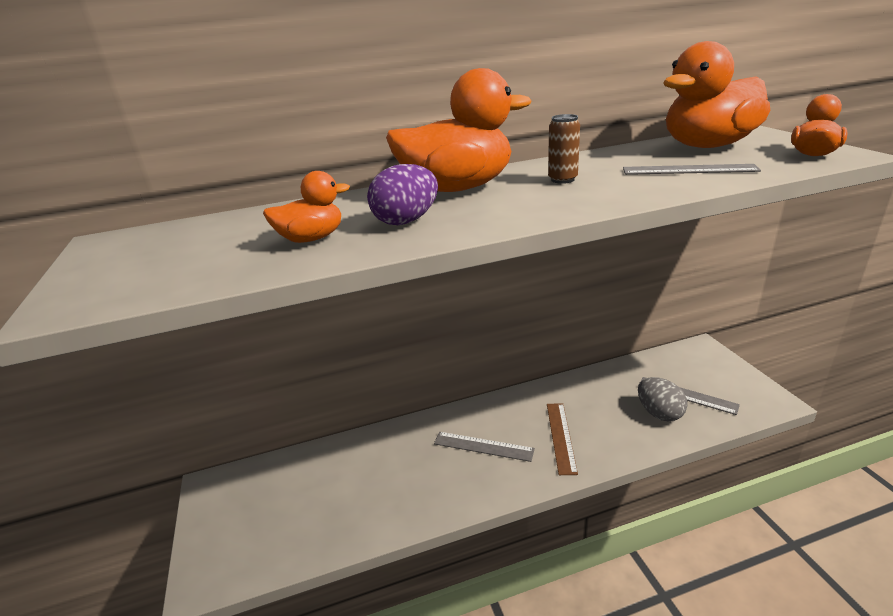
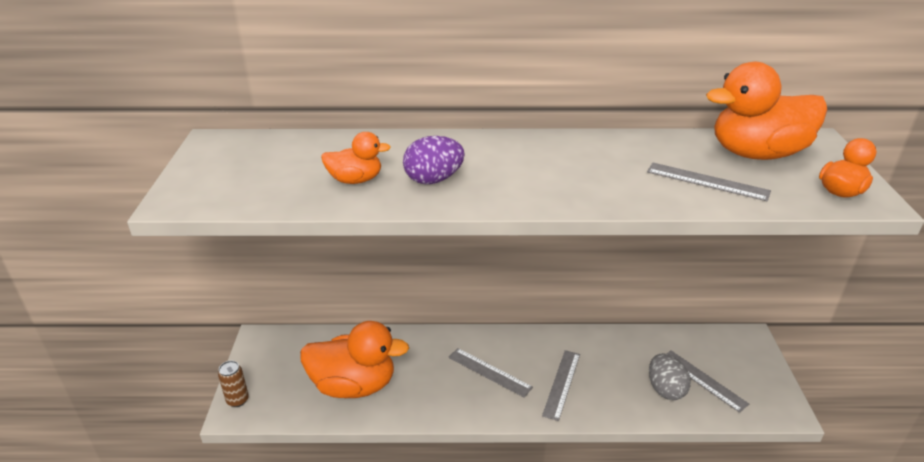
camera: 15 degrees right, 5 degrees up
(457, 188) = (496, 151): orange duck -> orange duck (354, 385)
(561, 437) = (561, 384): brown ruler -> grey ruler
(562, 180) = (589, 164): brown can -> brown can (237, 400)

